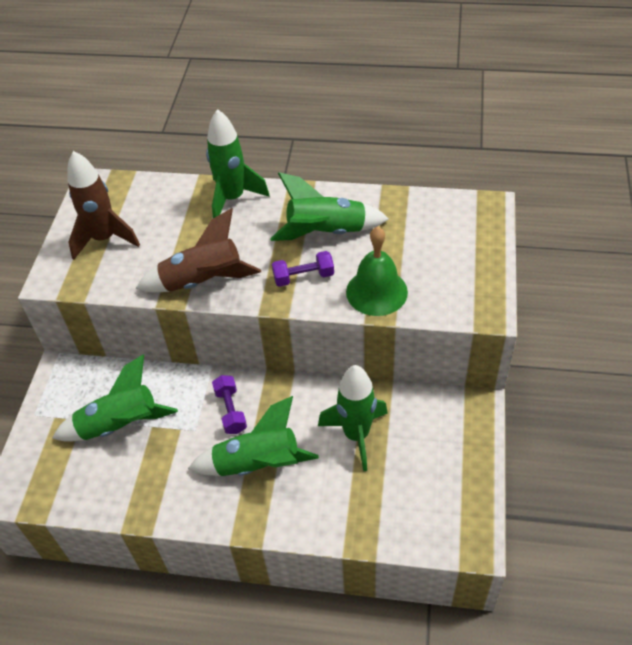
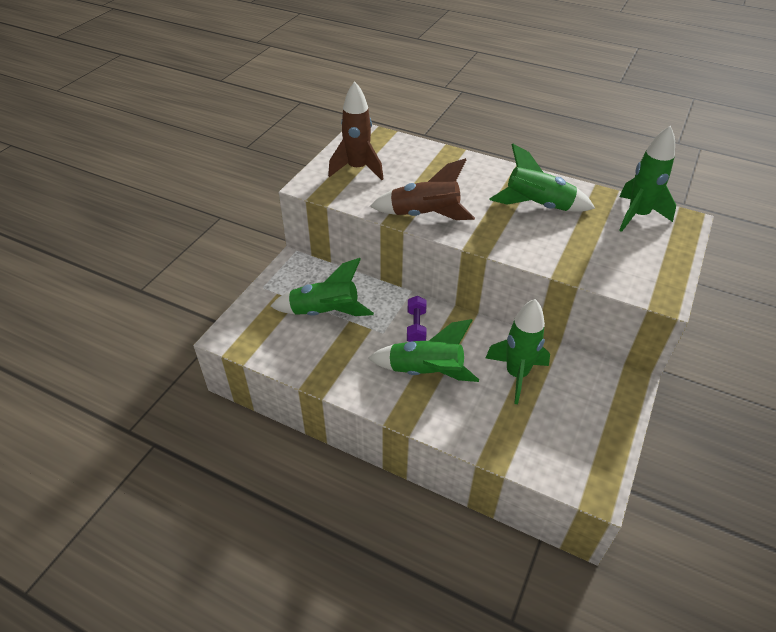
camera: 15 degrees right, 5 degrees down
(232, 199) = (467, 166): green rocket -> green rocket (637, 216)
(303, 277) = (509, 232): purple dumbbell -> none
(376, 292) = (568, 258): green bell -> none

